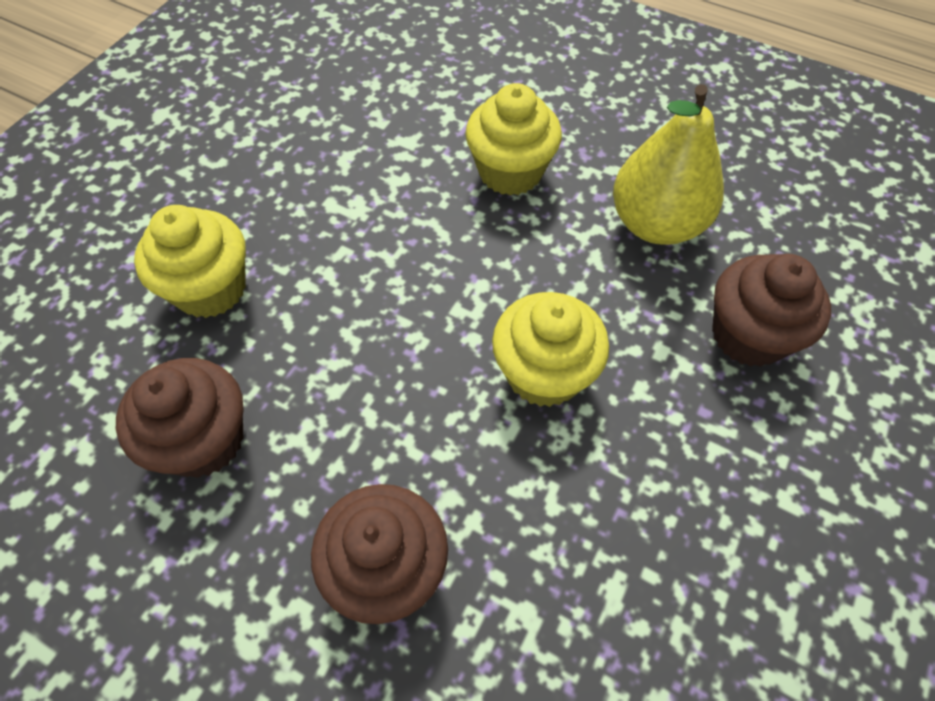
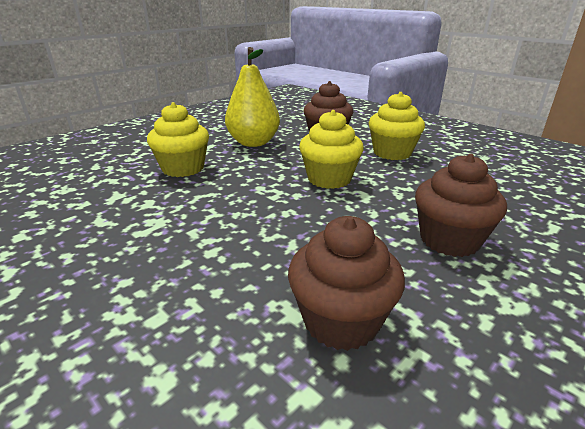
camera: 75 degrees left, 30 degrees down
(210, 288) = (174, 306): yellow cupcake -> yellow cupcake (392, 153)

